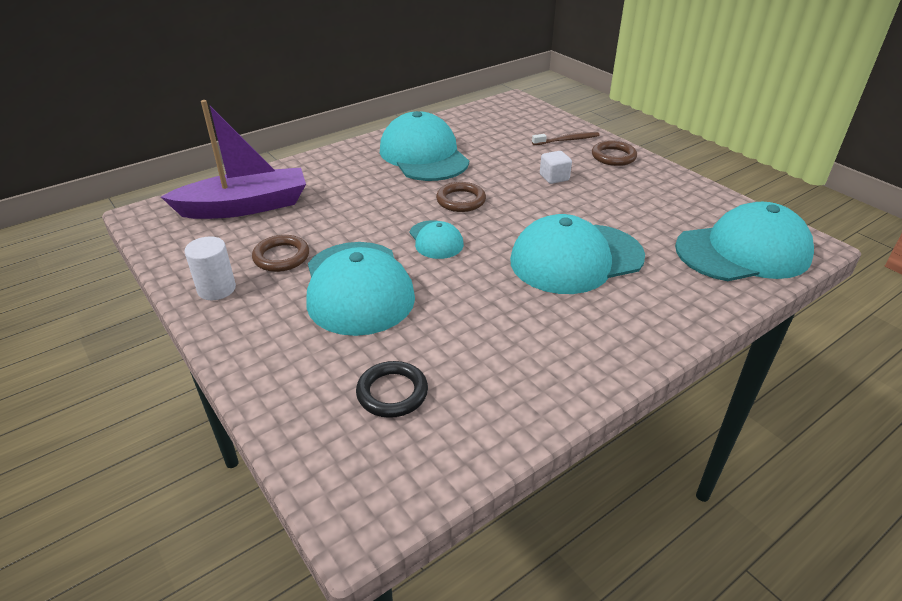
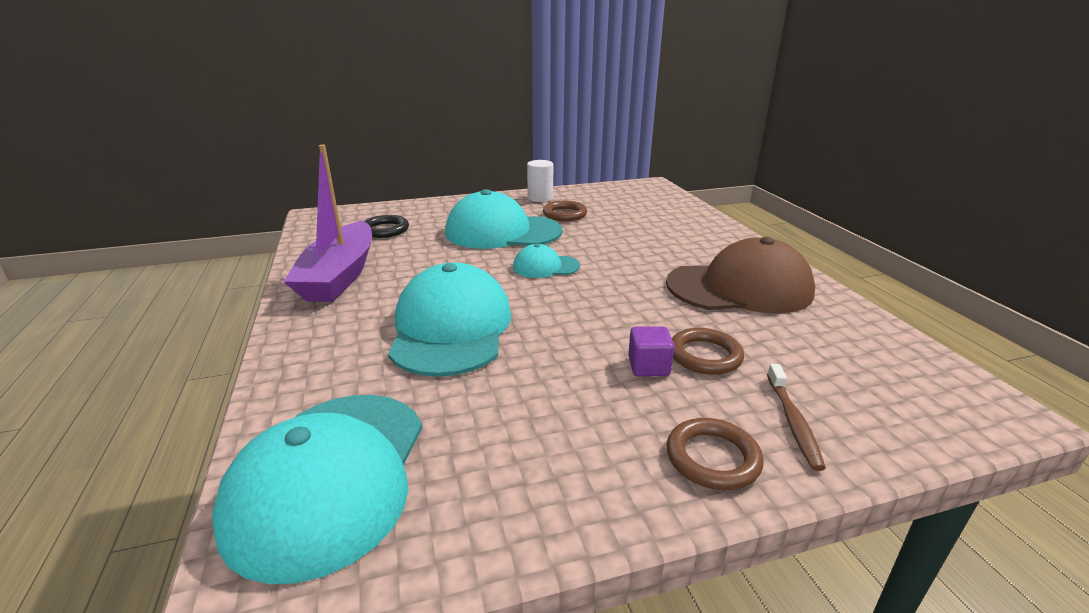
camera: 110 degrees right, 10 degrees down
(245, 206) = (649, 208): purple boat -> purple boat (340, 275)
(423, 155) = (739, 288): turquoise cap -> brown cap
(461, 200) = (615, 290): brown ring -> brown ring (705, 355)
(554, 177) = (648, 366): white cube -> purple cube

